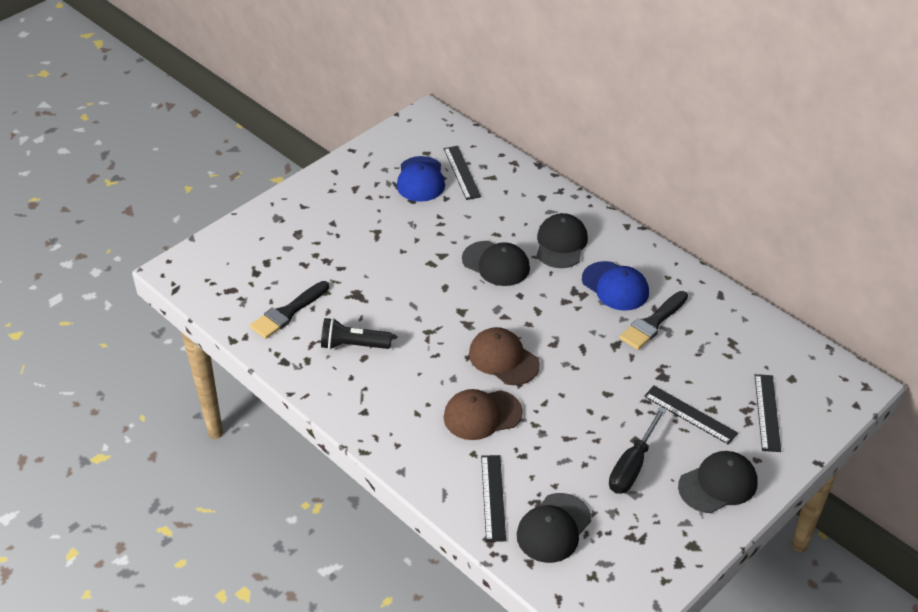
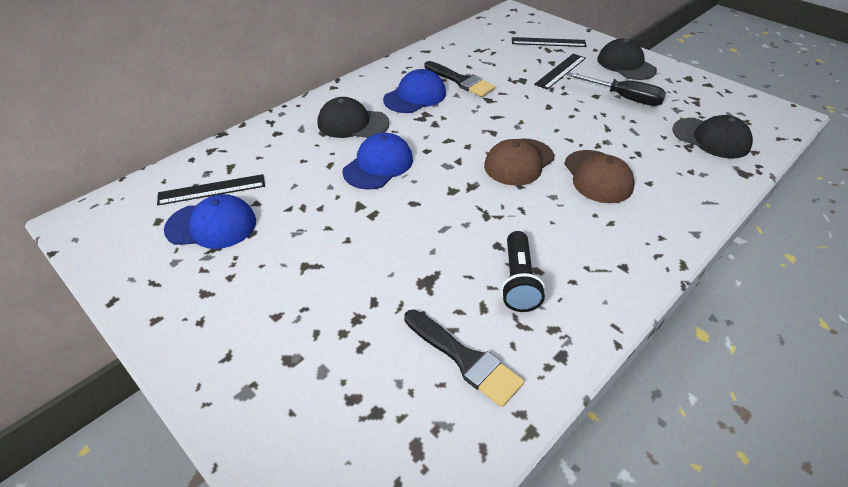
camera: 90 degrees left, 0 degrees up
(493, 497) = (696, 171): black ruler -> none
(496, 264) = (378, 165): black cap -> blue cap

